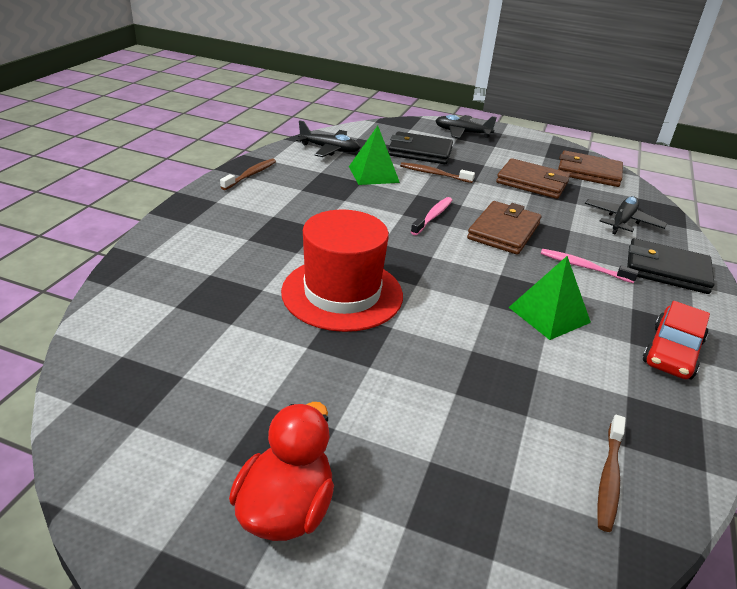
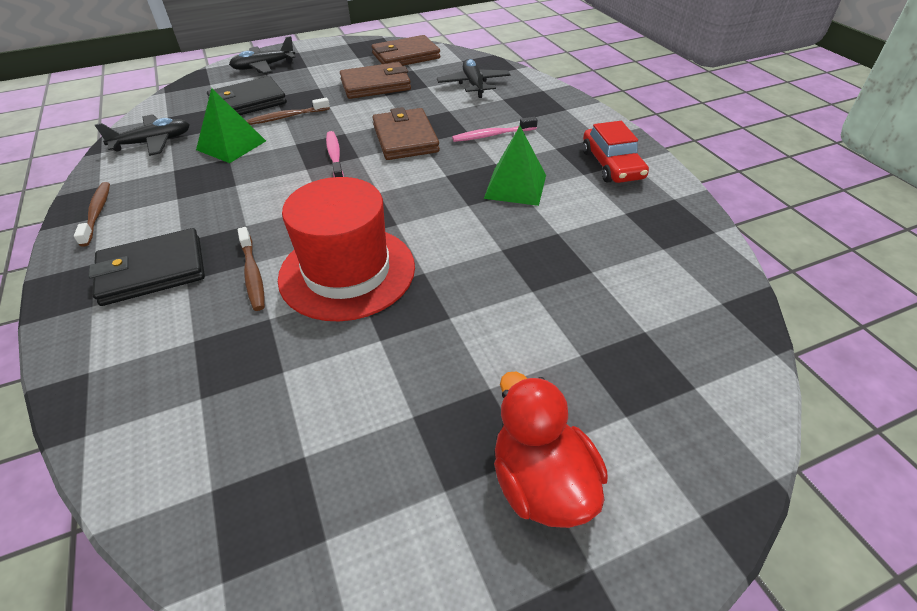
camera: 40 degrees left, 10 degrees up
(609, 478) = (682, 277): brown toothbrush -> brown toothbrush (253, 274)
(667, 270) = (542, 107): black wallet -> black wallet (152, 271)

